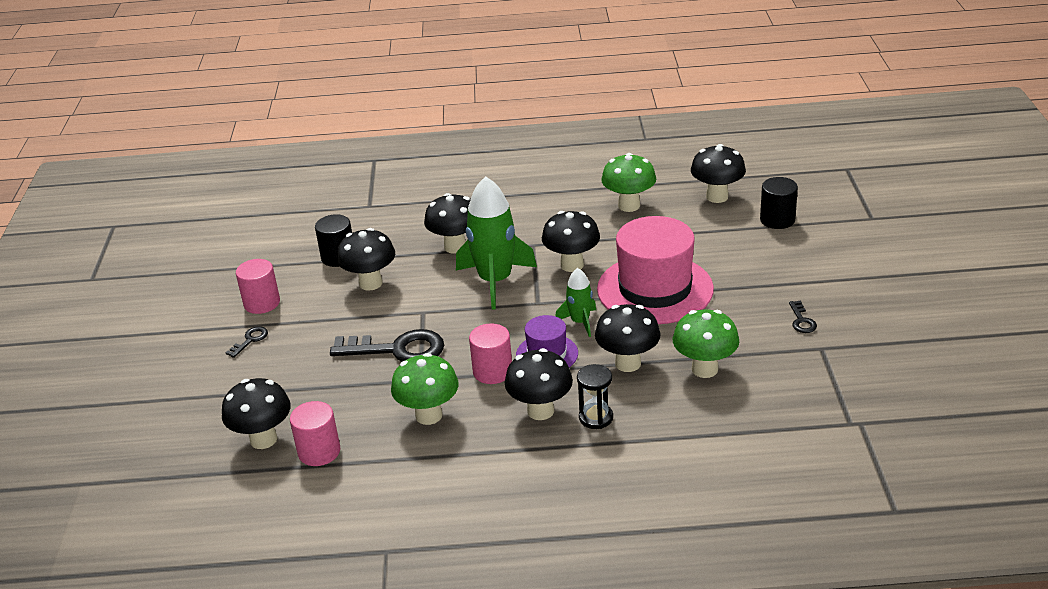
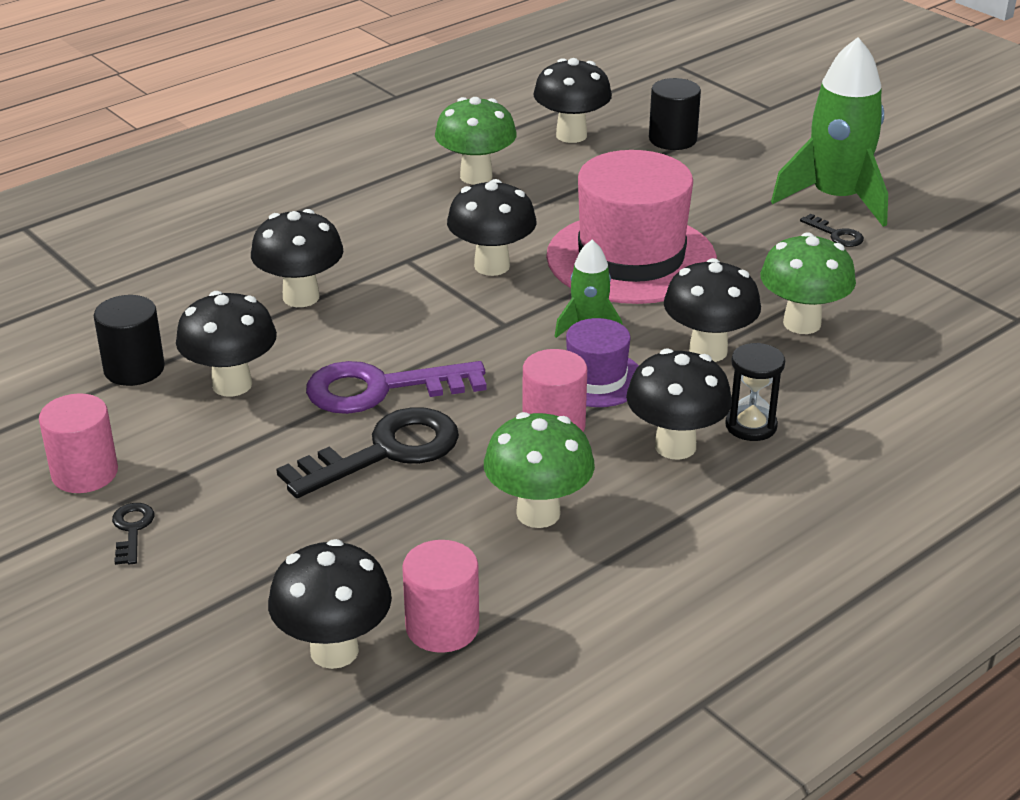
camera: 40 degrees left, 0 degrees up
(434, 314) = (381, 389): none -> purple key
(495, 281) = (414, 319): green rocket -> green rocket (836, 199)

